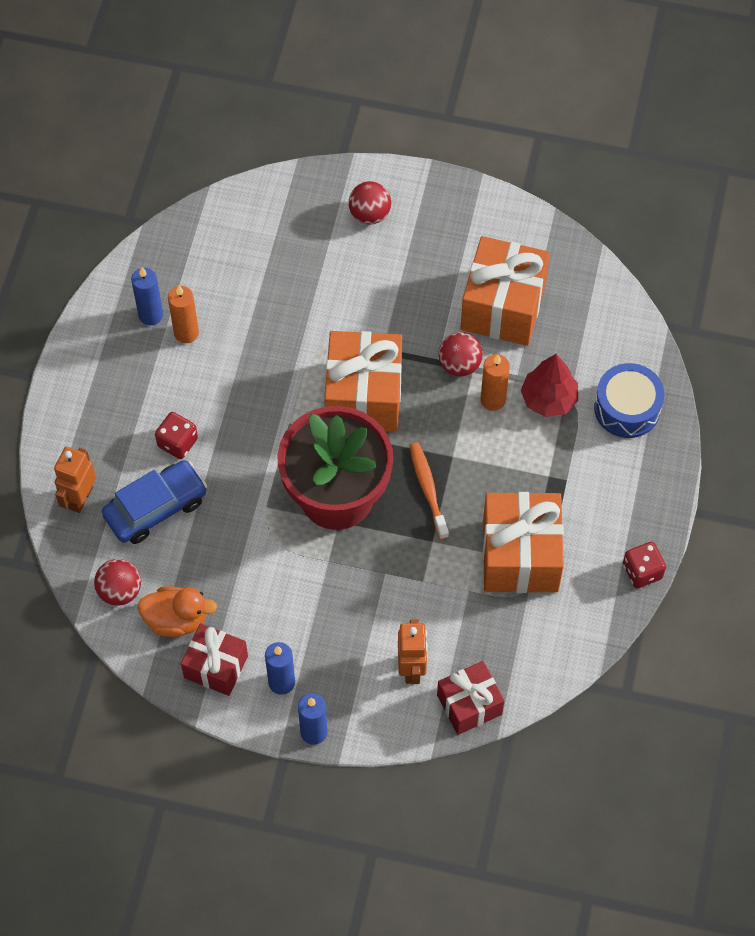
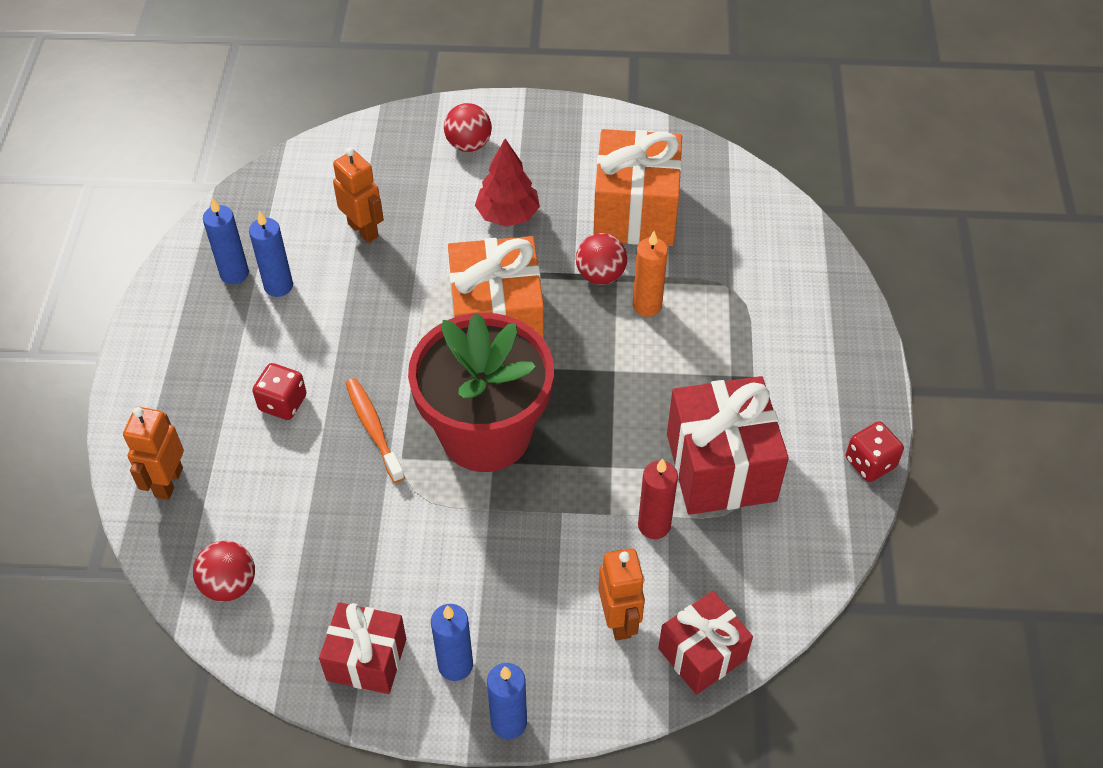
camera: 10 degrees left, 10 degrees down
(156, 508) = (265, 479): blue car -> none
(176, 619) = (307, 608): orange duck -> none
(186, 333) = (278, 286): orange candle -> blue candle
(265, 288) = (363, 230): none -> orange robot
(428, 489) = (593, 410): orange toothbrush -> orange toothbrush (373, 428)
(455, 596) = (654, 525): none -> red candle
(520, 556) = (721, 467): orange gift -> red gift
(549, 399) = (710, 296): red tree -> red tree (508, 215)
(627, 408) = (801, 293): blue drum -> none

